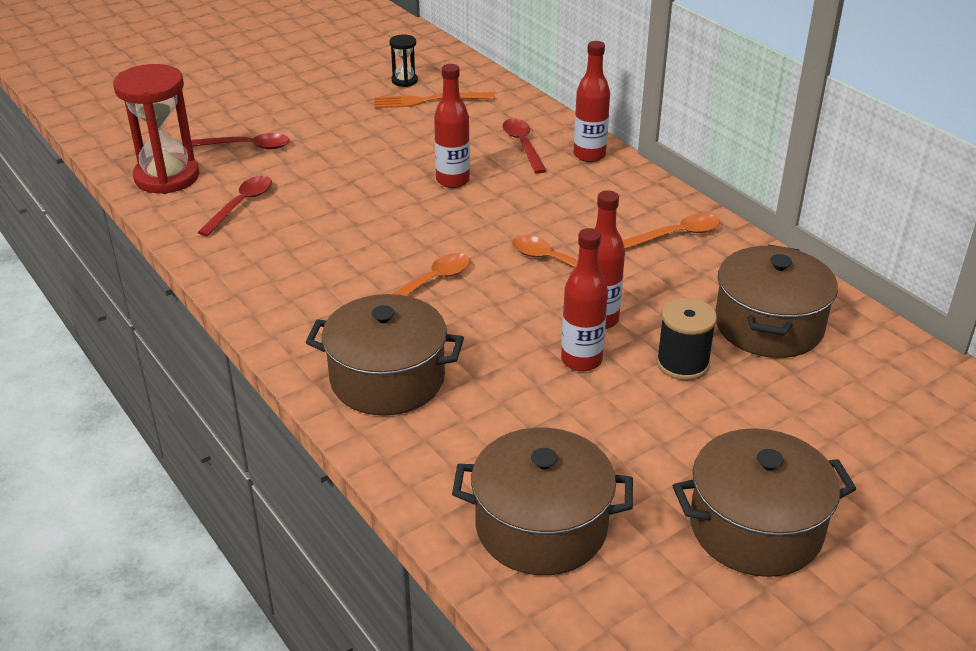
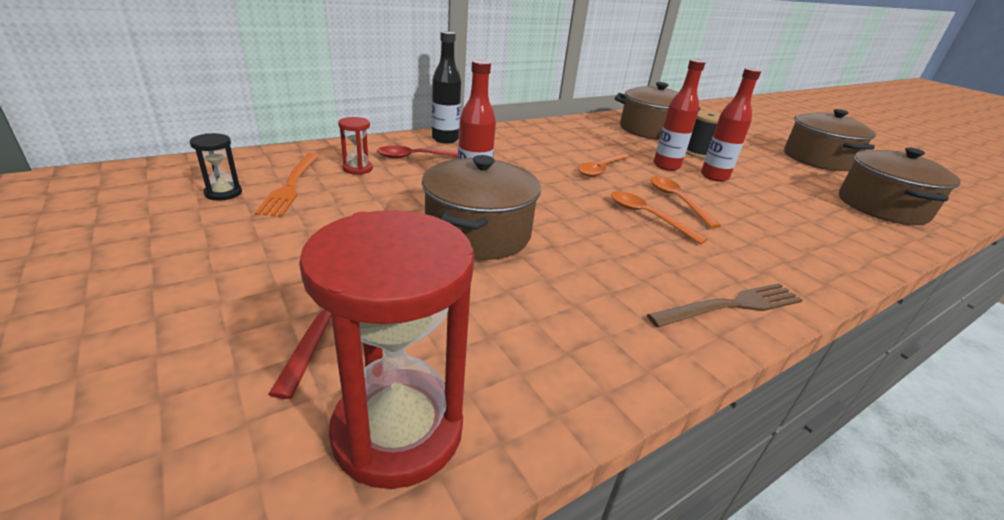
camera: 90 degrees left, 5 degrees down
(241, 205) = (508, 331): red spoon -> none
(272, 308) = (731, 306): none -> brown fork
(387, 379) = (792, 246): brown pot -> brown pot (478, 233)
(477, 121) = (357, 169): none -> red hourglass
(589, 155) = (445, 139): red bottle -> black bottle
(675, 235) = (560, 134): orange spoon -> orange spoon (677, 201)

